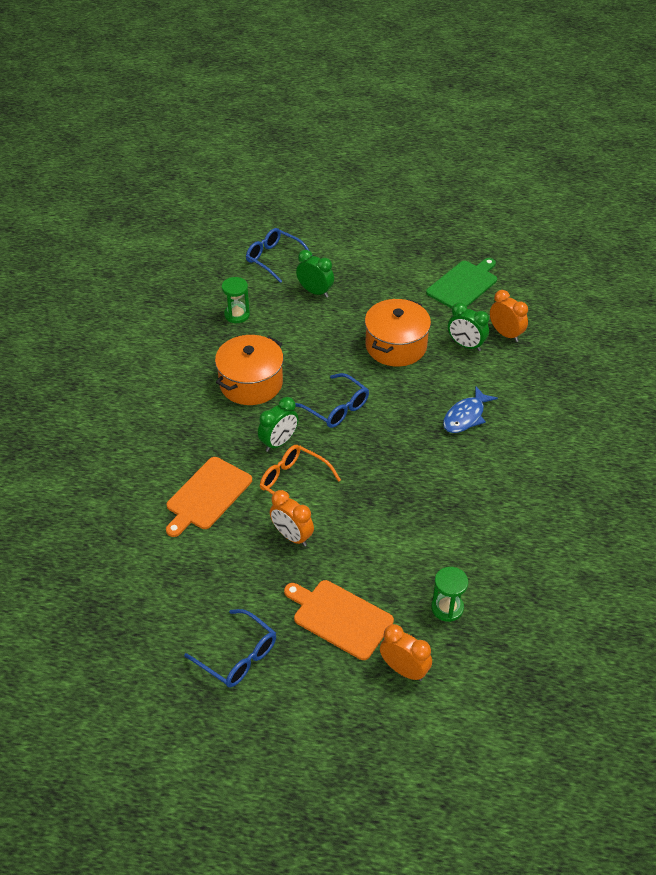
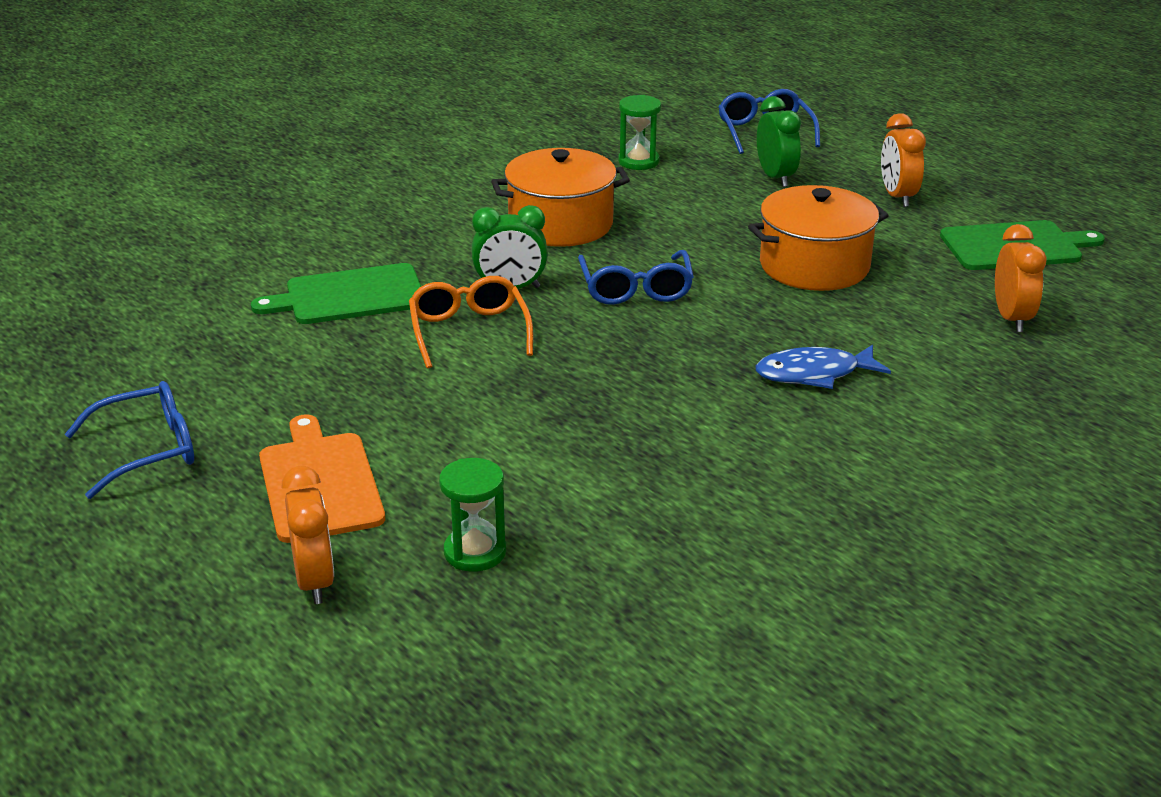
camera: 40 degrees right, 15 degrees down
(207, 495) = (349, 296): orange cutting board -> green cutting board
(237, 656) = (146, 451): blue glasses -> blue glasses turned 105 degrees counterclockwise
(292, 536) = (387, 378): orange clock -> orange clock (897, 197)
(466, 345) = (926, 305): green clock -> none

